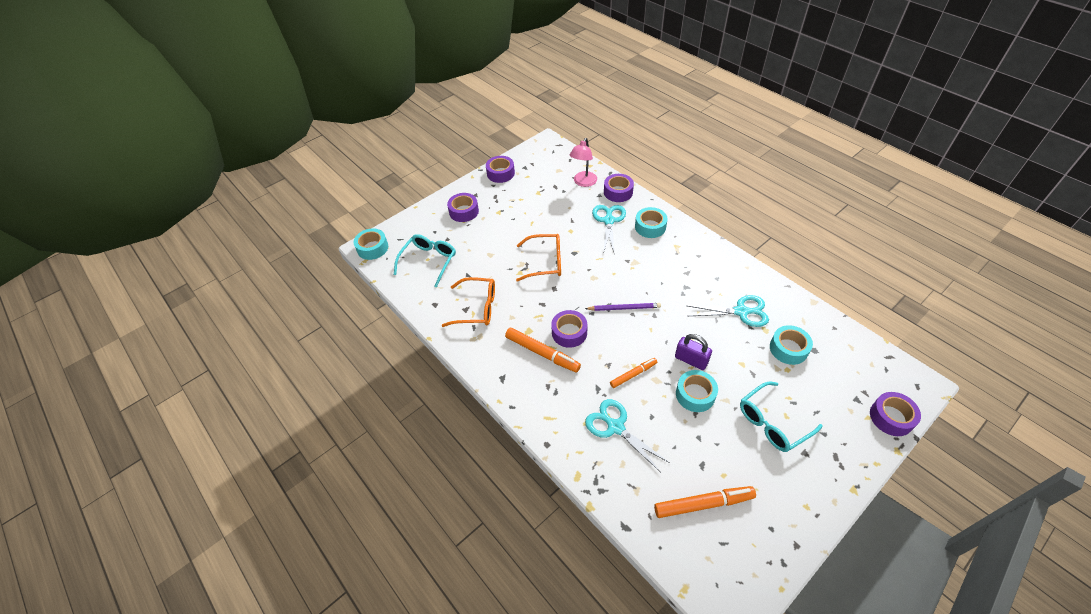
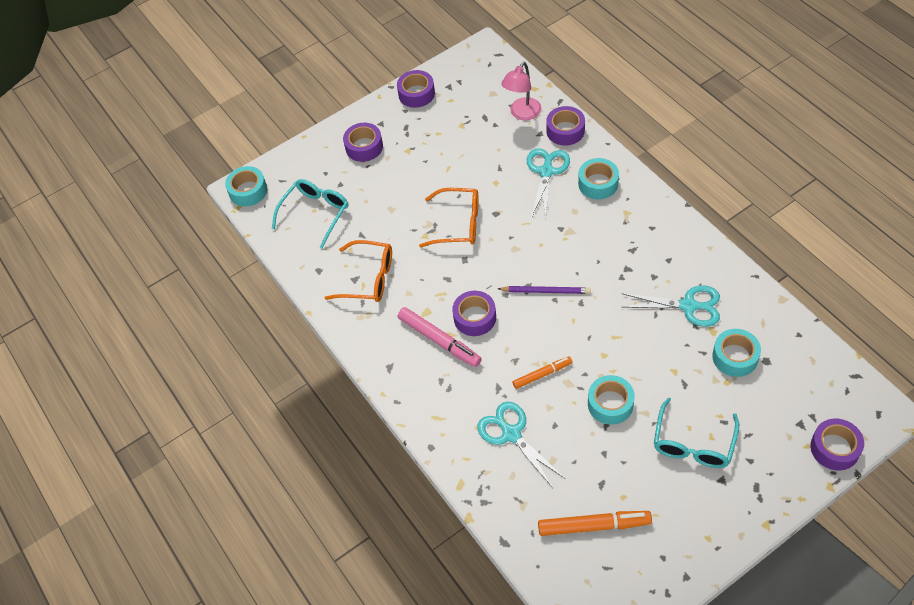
camera: 10 degrees right, 5 degrees up
(542, 353) = (439, 341): orange marker -> pink marker
(691, 360) = (614, 362): purple padlock -> none
(772, 422) = (693, 443): turquoise glasses -> turquoise glasses turned 45 degrees counterclockwise

